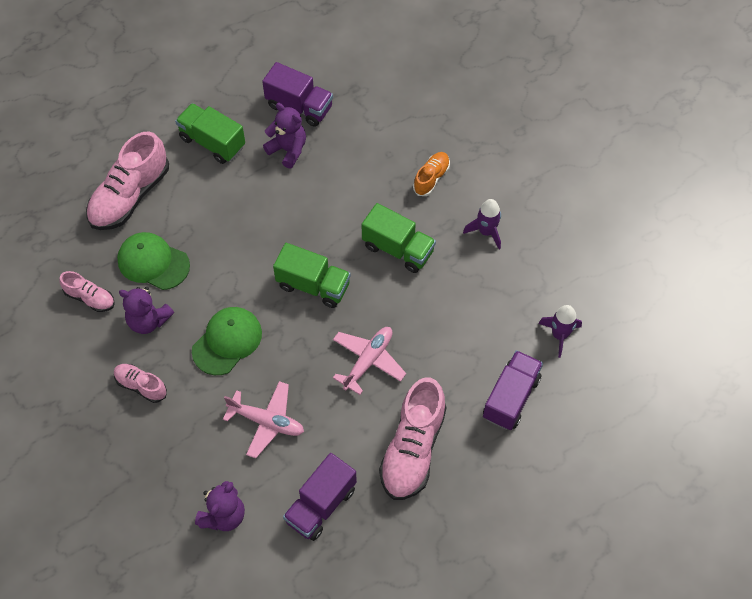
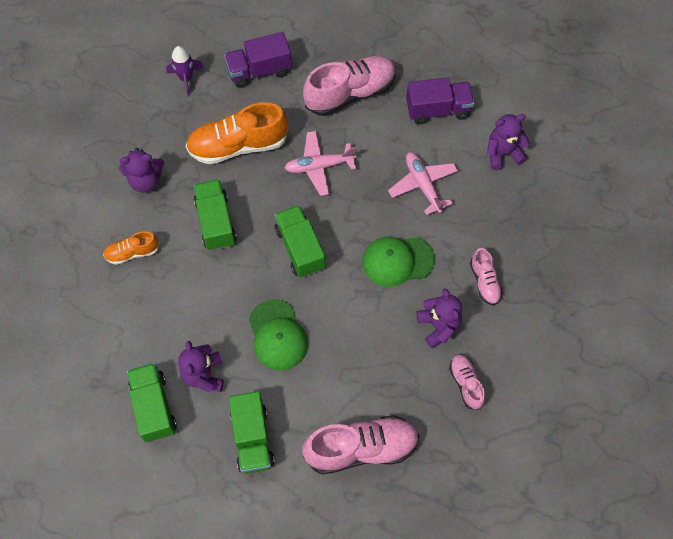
camera: 135 degrees left, 5 degrees up
(153, 262) = (394, 371): green cap -> green cap (278, 335)
(299, 106) = (153, 407): purple truck -> green truck
(451, 319) = (238, 145): none -> orange shoe
(486, 232) = (145, 180): purple rocket -> purple teddy bear

